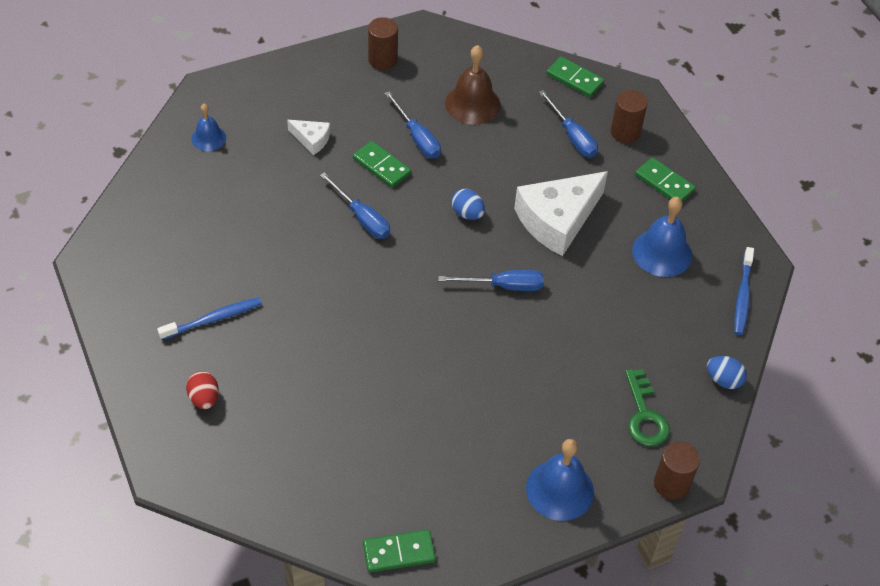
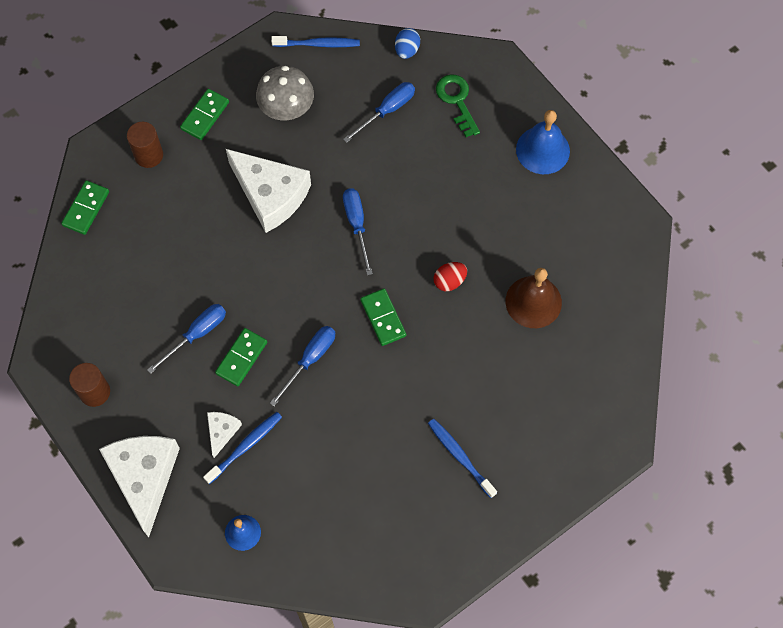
camera: 100 degrees left, 15 degrees up
(204, 398) = (543, 437): red egg -> red egg (449, 281)
(288, 80) = (144, 477): none -> white cheese
(290, 154) = (245, 446): none -> blue toothbrush
(399, 552) = (633, 251): green domino -> green domino (383, 318)
(467, 213) = (282, 270): blue egg -> none
(472, 104) = (140, 294): brown bell -> brown bell (533, 302)
(572, 136) = (164, 199): blue screwdriver -> blue screwdriver (387, 111)
(644, 415) = (457, 101): green key -> green key turned 90 degrees counterclockwise
(662, 252) = (286, 108): blue bell -> grey mushroom
(671, 484) = (513, 75): brown cylinder -> none

